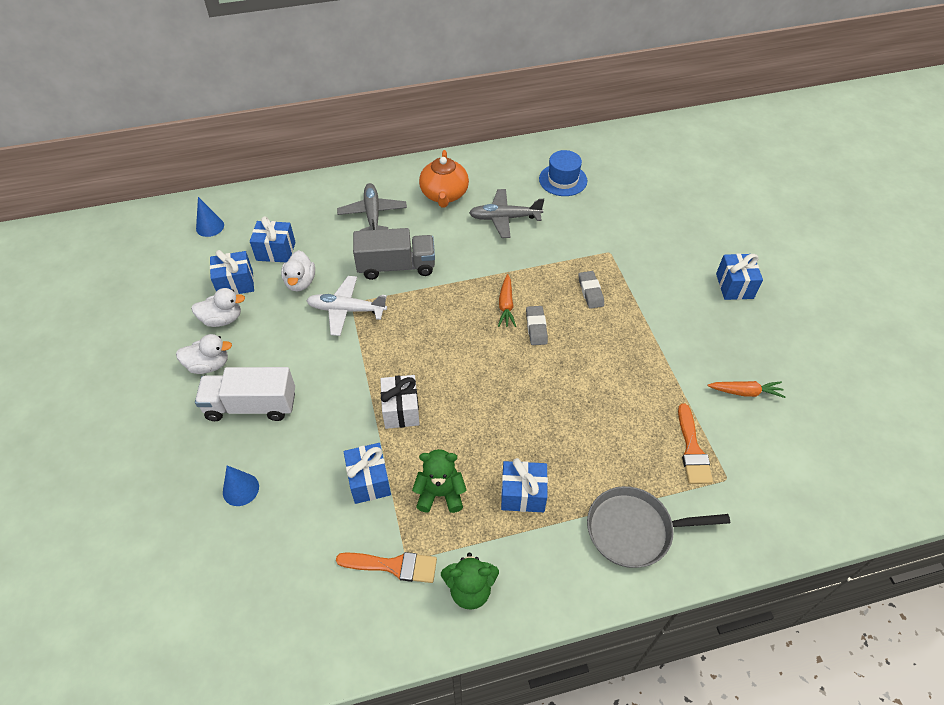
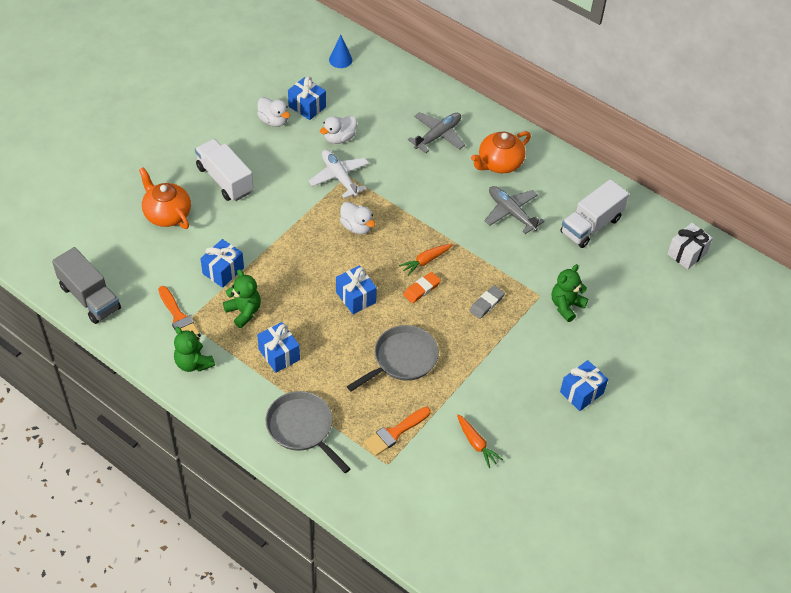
camera: 50 degrees right, 0 degrees up
(209, 365) = (235, 139): white duck -> white duck (356, 227)
(240, 489) = (167, 214): blue cone -> orange teapot
(276, 251) = (353, 107): blue gift -> blue gift (356, 297)
(396, 266) = (402, 179): grey truck -> grey truck (90, 297)
(401, 410) = (286, 255): white gift -> white gift (687, 253)
(536, 327) = (421, 289): grey eraser -> orange eraser
(563, 180) = (591, 225): blue hat -> white truck
(607, 391) = (402, 359): none -> grey pan
(634, 242) = (566, 306): none -> green teddy bear

